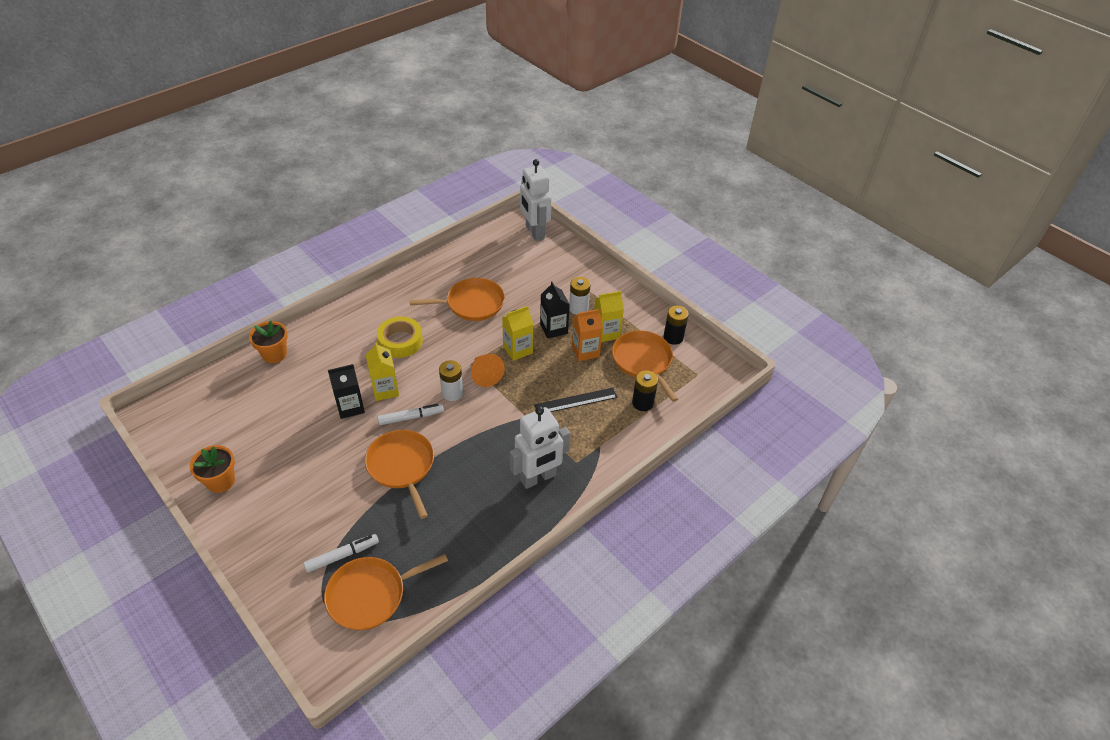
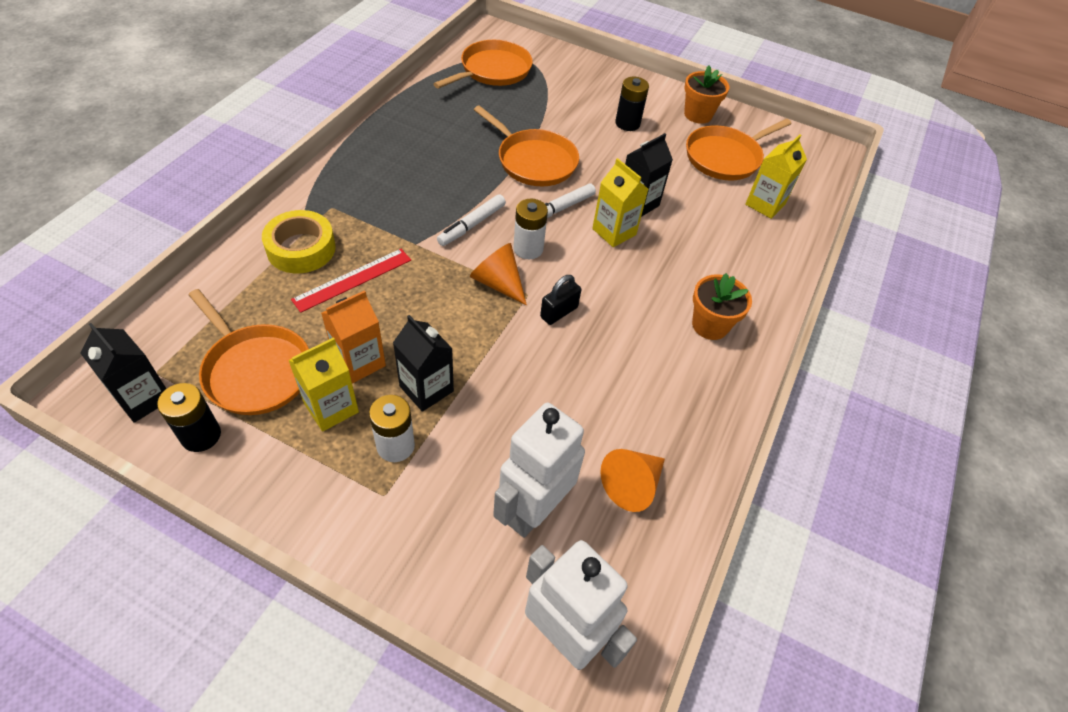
camera: 155 degrees right, 5 degrees up
(274, 354) = (784, 240): orange flower pot -> orange flower pot (710, 325)
(342, 556) = (537, 88): white marker -> white marker (471, 225)
(400, 341) = (646, 299): yellow tape -> yellow tape (301, 248)
(458, 348) = (559, 312): none -> black padlock
(472, 304) = (586, 396): orange pan -> orange pan (725, 157)
(474, 266) = (632, 484): none -> orange cone
(518, 350) = (469, 334): yellow carton -> yellow carton (765, 204)
(538, 478) = (373, 182): white robot -> white robot (533, 510)
(576, 401) = (353, 279): black ruler -> red ruler
(642, 403) = (250, 301): black battery -> black battery (627, 123)
(703, 362) = (143, 398): none -> black carton

